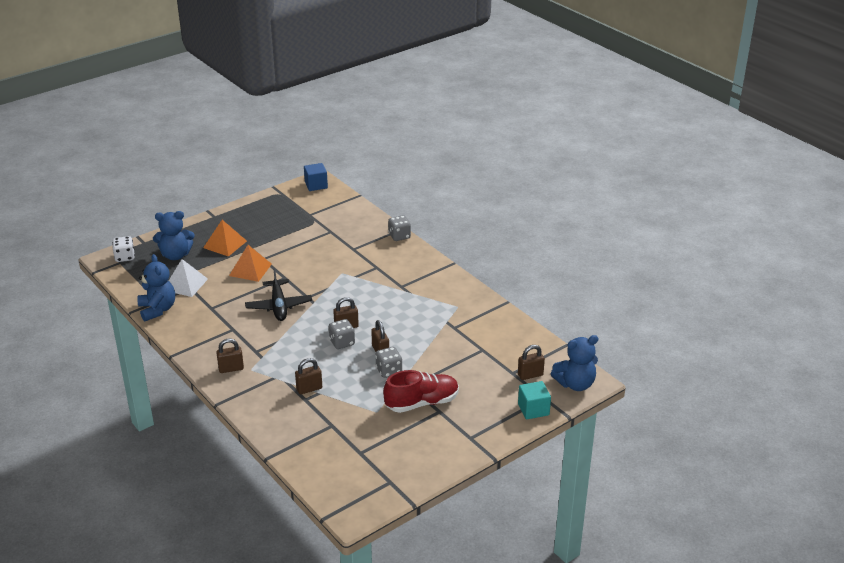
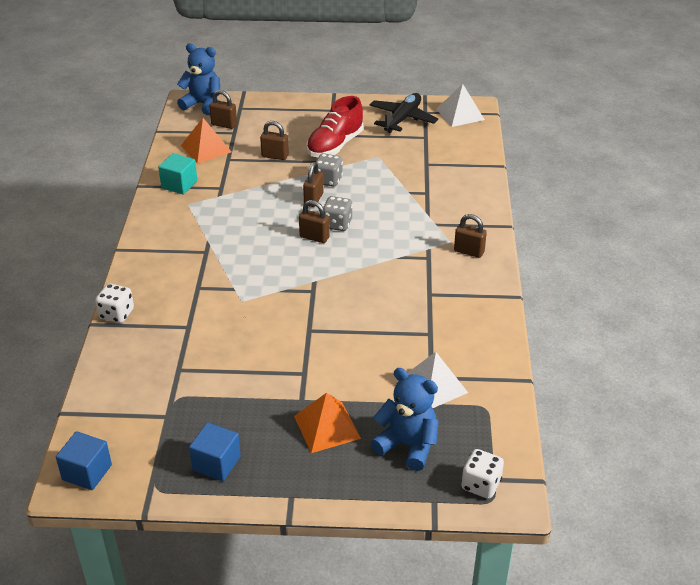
camera: 140 degrees left, 5 degrees up
(157, 310) = (494, 365): blue teddy bear -> none
(250, 269) = (336, 364): orange pyramid -> orange pyramid (206, 148)
(262, 211) = (216, 463): none -> blue cube
(279, 306) = (354, 295): black plane -> black plane (402, 119)
(309, 389) = (414, 199): brown padlock -> brown padlock (275, 156)
(356, 497) = (460, 114): none -> white pyramid
(399, 236) = (117, 314): grey dice -> white dice
(422, 403) = (335, 145): red shoe -> red shoe turned 75 degrees counterclockwise
(533, 409) = (260, 104): turquoise cube -> turquoise cube (179, 184)

